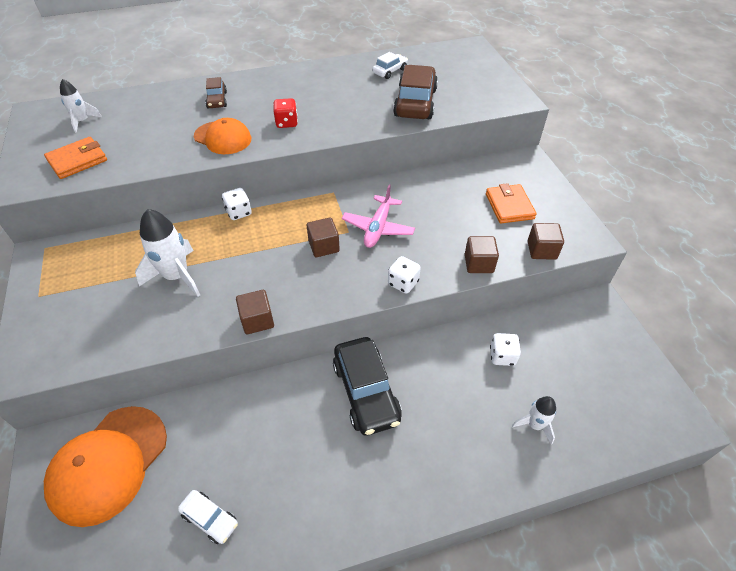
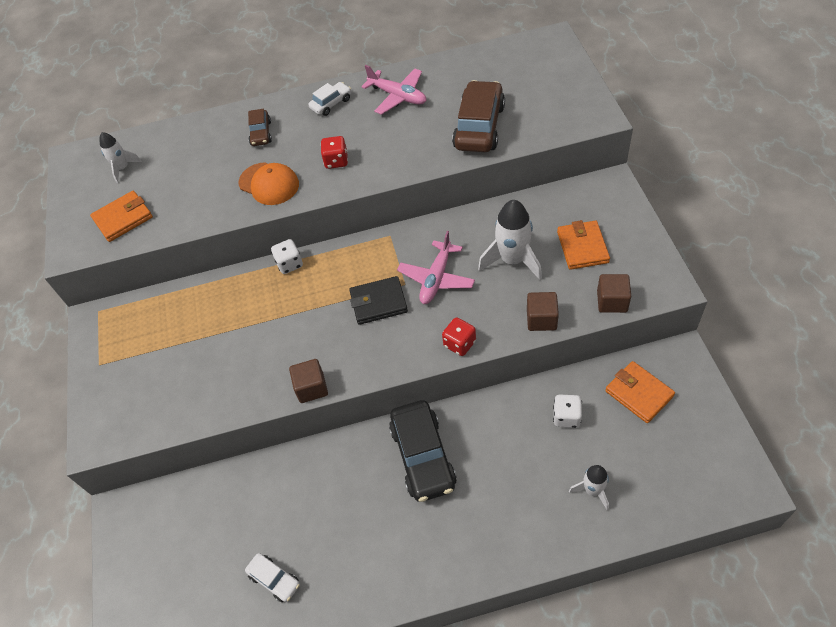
camera: 10 degrees right, 5 degrees up
(108, 464) = (179, 528): orange cap -> none
(177, 276) = (230, 340): white rocket -> white rocket (512, 260)
(324, 246) = (378, 302): brown cube -> black wallet
(342, 79) = (398, 96): none -> pink plane
(390, 71) = (453, 82): white car -> white car (331, 103)
(403, 283) = (459, 344): white dice -> red dice
(567, 336) = (639, 393): none -> orange wallet

